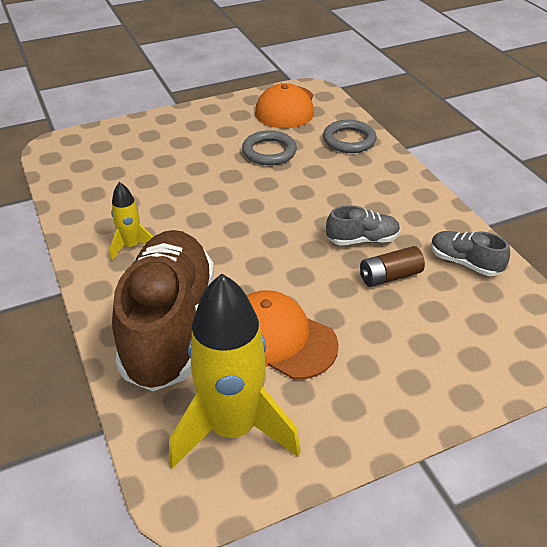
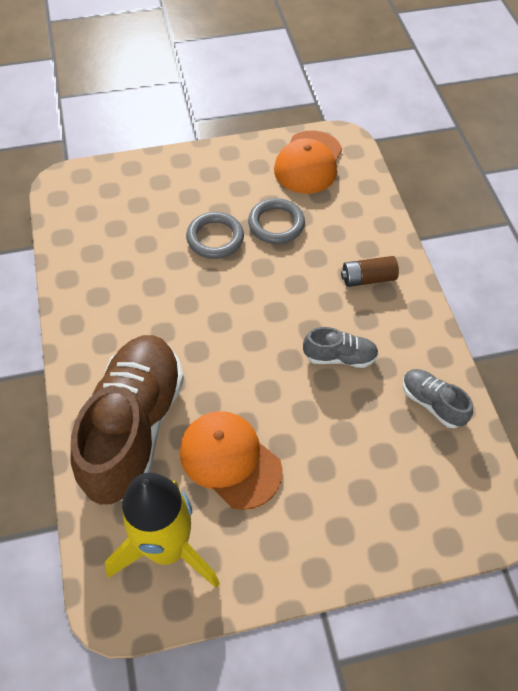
camera: 10 degrees right, 15 degrees up
(131, 246) = (117, 326): yellow rocket -> none
(349, 140) = (363, 220): grey ring -> grey ring (215, 238)
(389, 276) = (353, 406): brown battery -> brown battery (368, 278)

